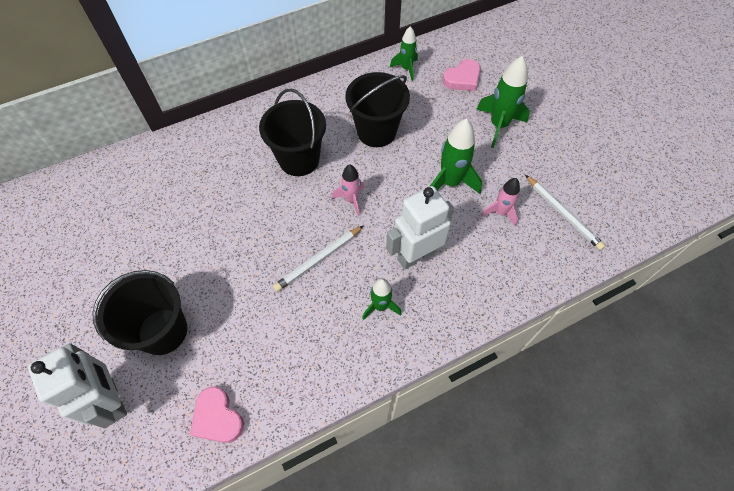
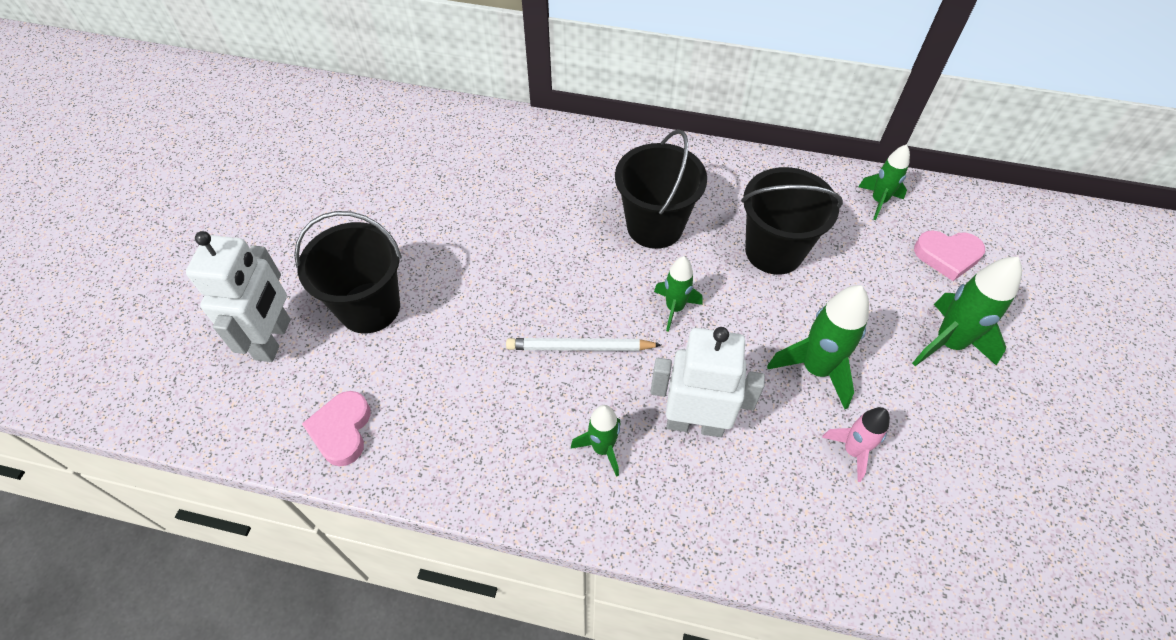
camera: 40 degrees right, 5 degrees down
(351, 200) = (674, 308): pink rocket -> green rocket
(563, 214) = (945, 516): white pencil -> none

